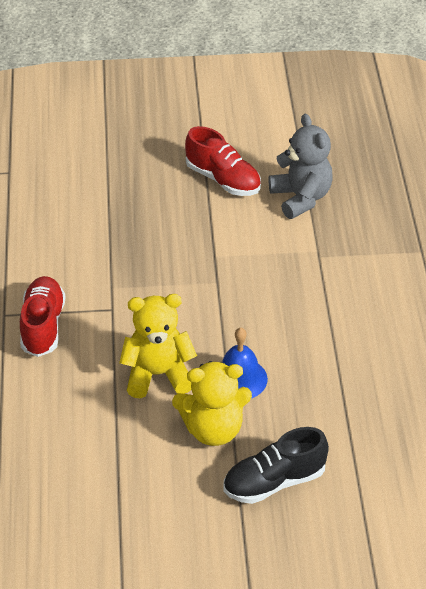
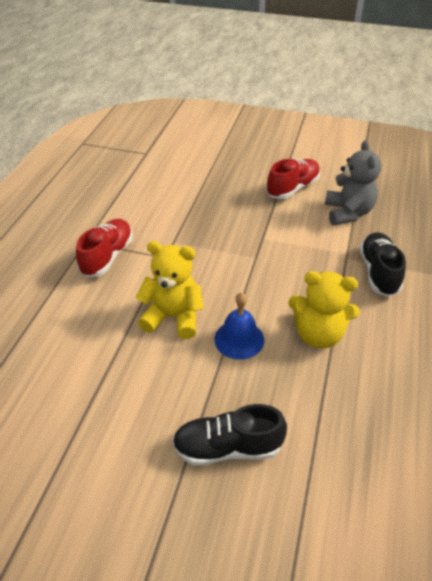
camera: 20 degrees right, 0 degrees up
(213, 430) = (195, 378): yellow teddy bear -> yellow teddy bear (318, 334)
(223, 180) = (292, 188): red shoe -> red shoe turned 105 degrees counterclockwise
(359, 265) = (378, 272): none -> black shoe

